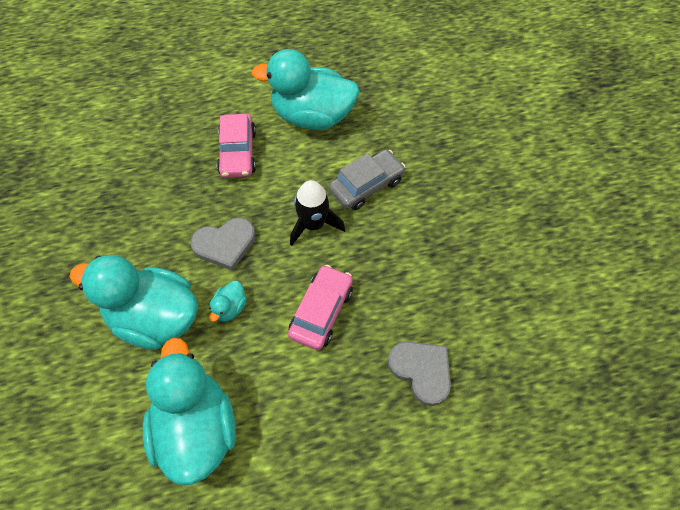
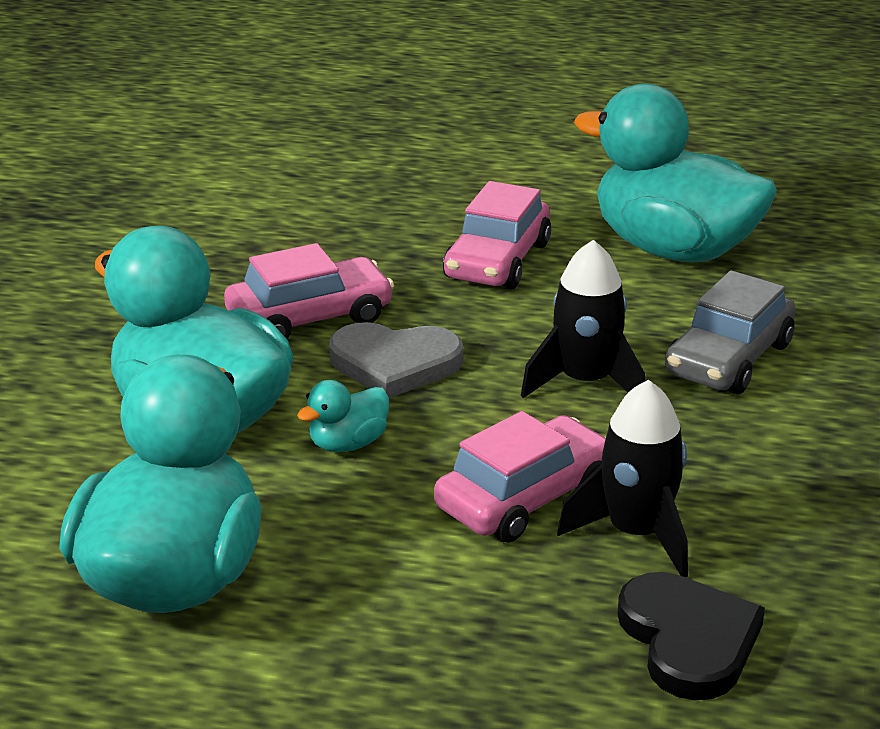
camera: 25 degrees right, 30 degrees down
(170, 226) = (309, 318): none -> pink car
(366, 185) = (729, 359): grey car -> grey car turned 135 degrees clockwise
(375, 315) = (637, 533): none -> black rocket
(421, 371) = (688, 640): grey heart -> black heart

